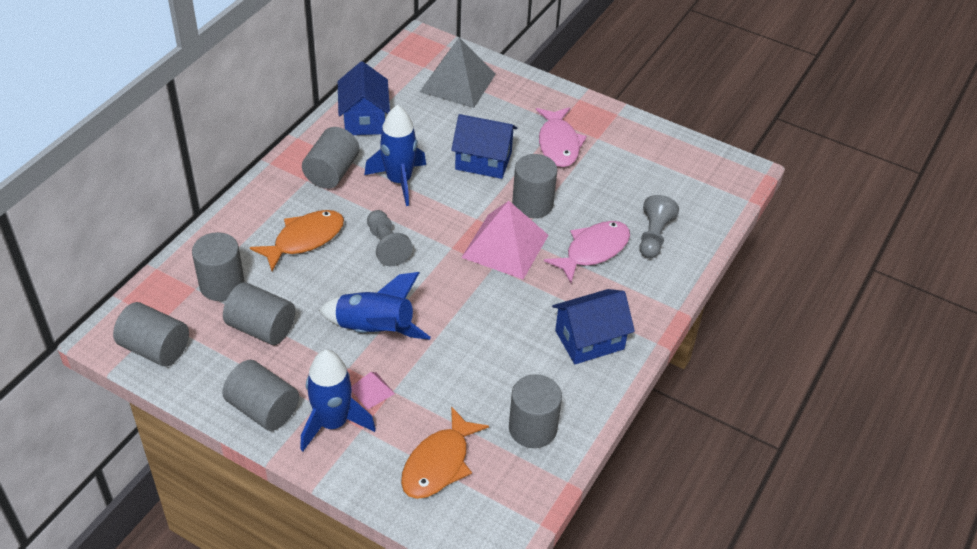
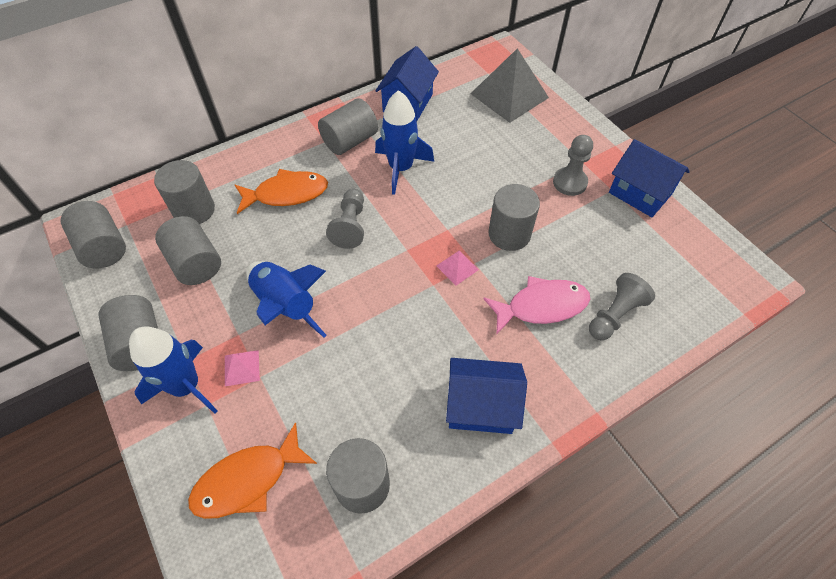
camera: 30 degrees right, 10 degrees up
(483, 161) = (488, 175): blue house -> blue house (640, 193)
(505, 246) = (457, 267): pink pyramid -> pink pyramid, size x0.44
(558, 144) = (570, 182): pink fish -> grey pawn

